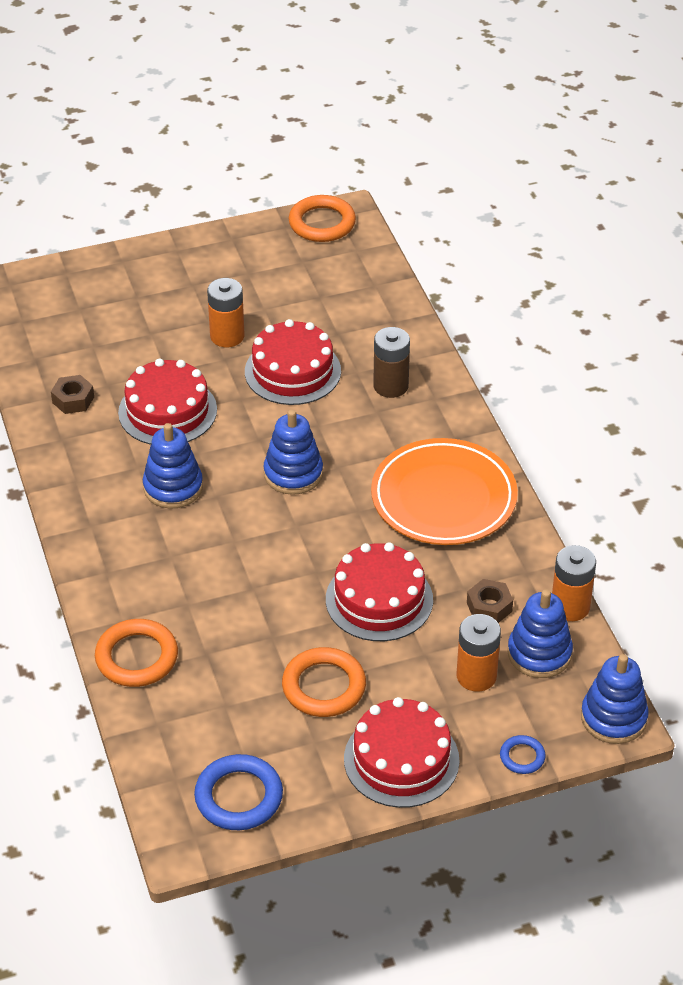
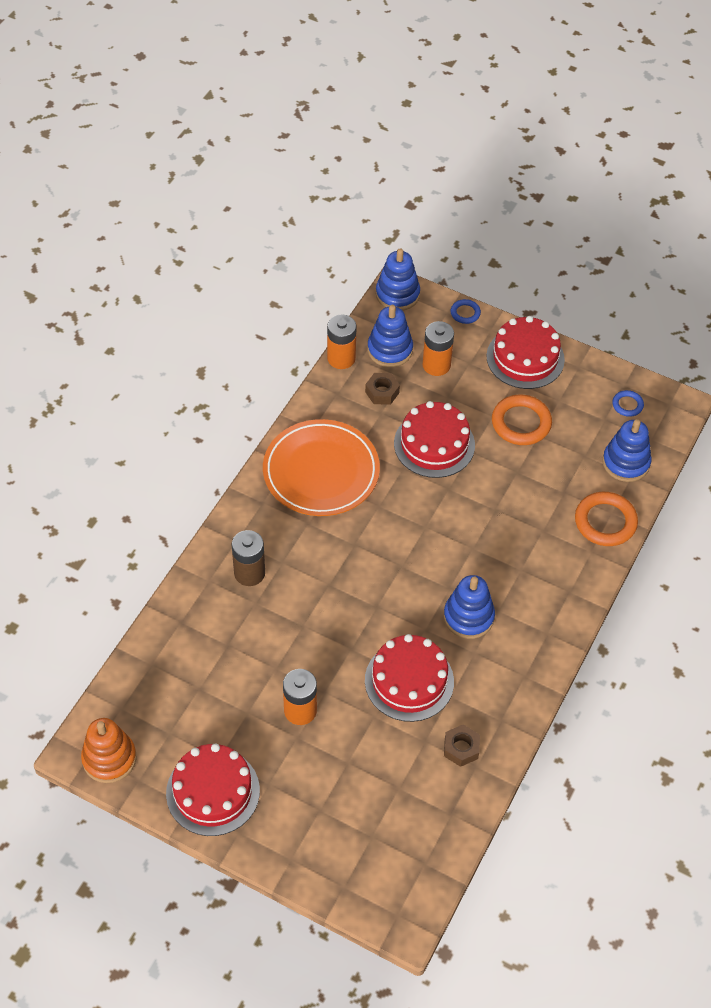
camera: 135 degrees left, 10 degrees up
(239, 796) = (627, 405): blue ring -> blue ring, size x0.53
(292, 371) = (294, 640): red cake -> red cake (213, 792)
(293, 473) = (385, 563): blue stacking toy -> blue stacking toy (626, 463)
(322, 223) = (109, 758): orange ring -> orange stacking toy

